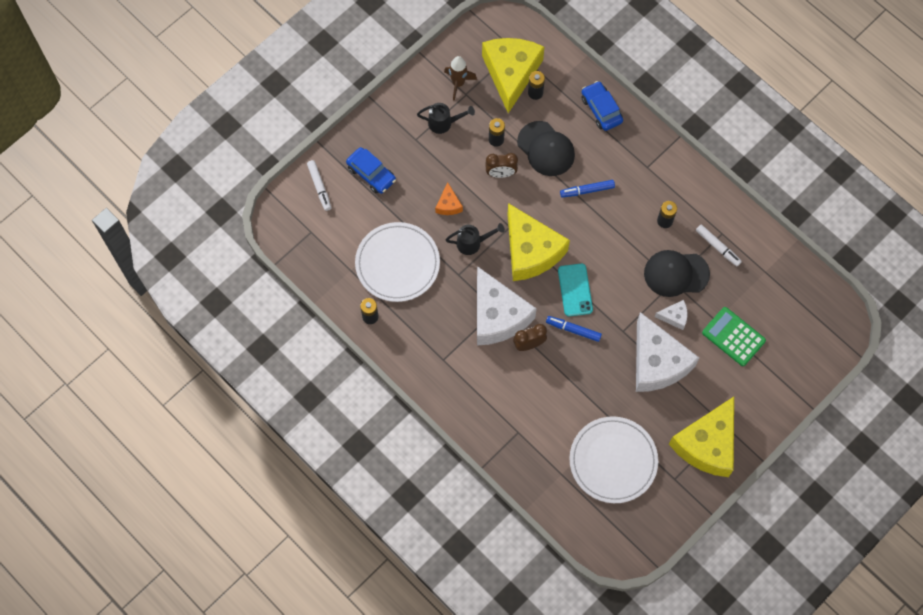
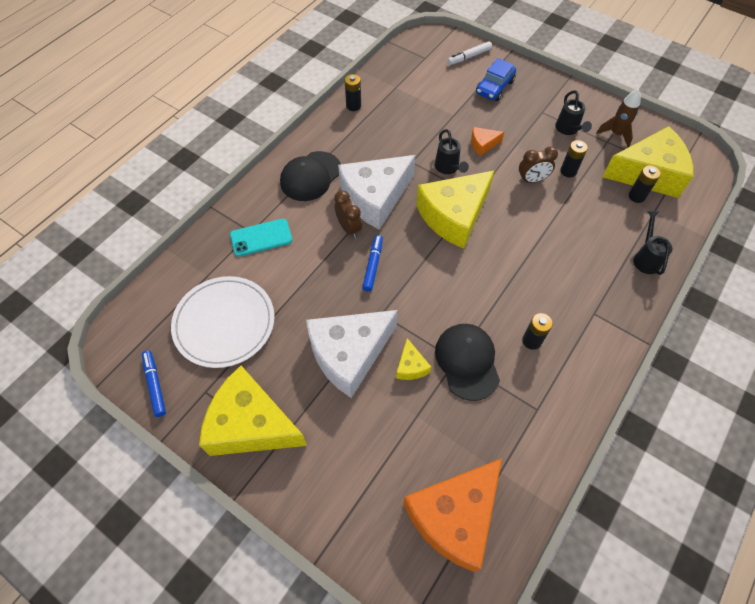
camera: 80 degrees right, 10 degrees down
(397, 263) = (411, 117): white plate -> none
(501, 173) = (532, 180): brown clock -> brown clock turned 90 degrees counterclockwise
(546, 149) = (575, 214): black cap -> black cap (311, 176)
(575, 290) = (420, 261): turquoise phone -> turquoise phone (261, 237)
(587, 190) = (541, 257): blue marker -> blue marker (155, 385)
(601, 109) = (646, 258): blue car -> black watering can
(674, 317) = (411, 366): white cheese -> yellow cheese
(717, 247) = (517, 406): white marker -> none
(733, 337) = (399, 440): green calculator -> none
(792, 310) = (454, 516): none -> orange cheese

